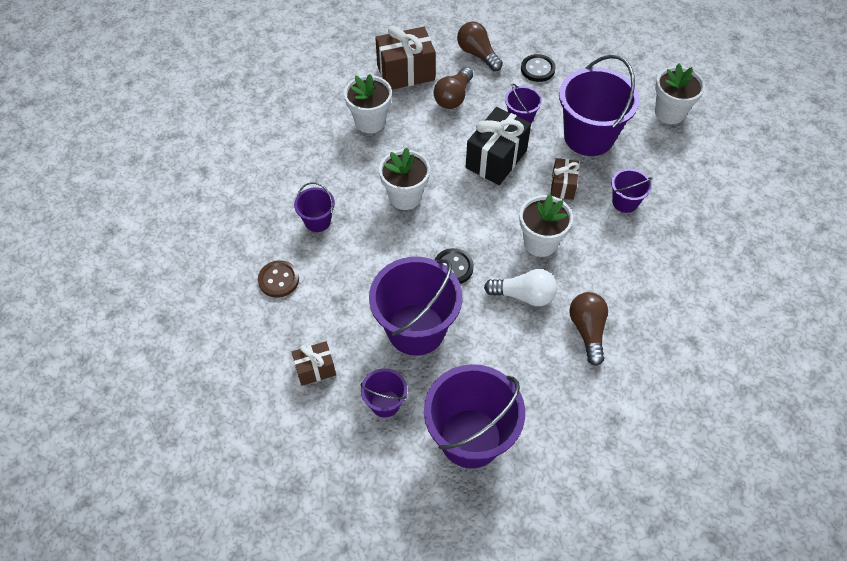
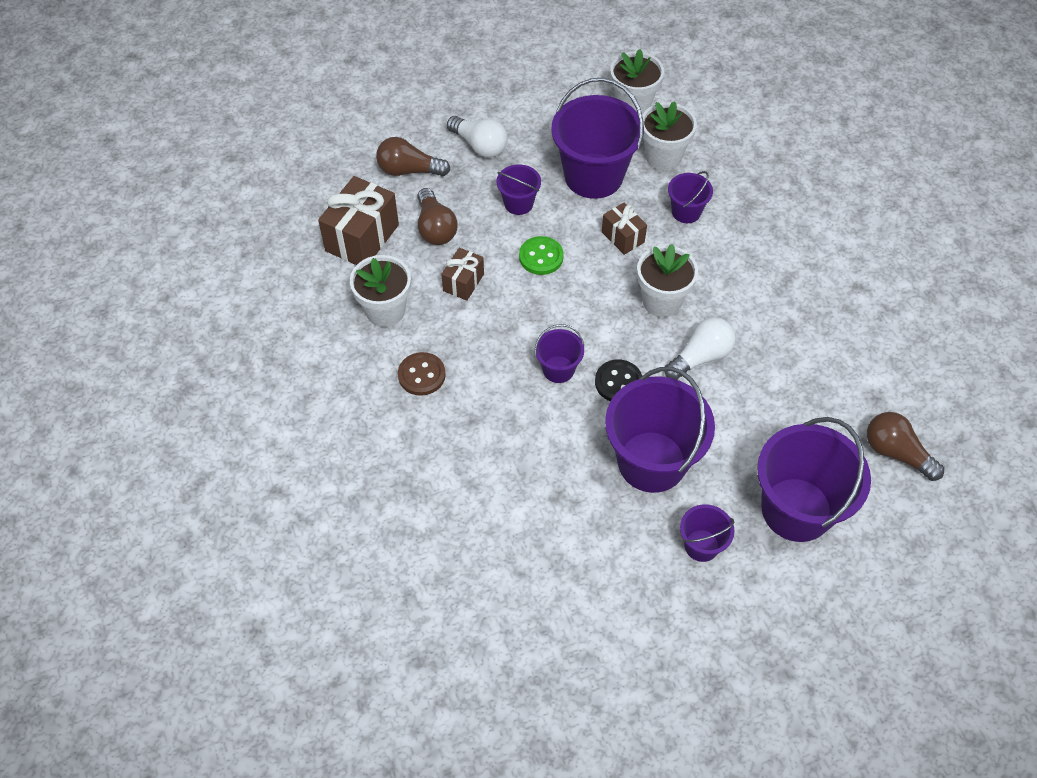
camera: 45 degrees left, 0 degrees up
(278, 280) = (483, 526): brown button -> brown button (421, 375)
(315, 369) = (611, 572): brown gift -> brown gift (463, 282)
(317, 221) = (451, 443): purple bucket -> purple bucket (558, 369)
(405, 196) = (503, 354): white flower pot -> white flower pot (663, 157)
(496, 159) = (541, 257): black gift -> green button
(537, 69) = (480, 145): black button -> white light bulb
(587, 330) = (779, 344): brown light bulb -> brown light bulb (896, 453)

